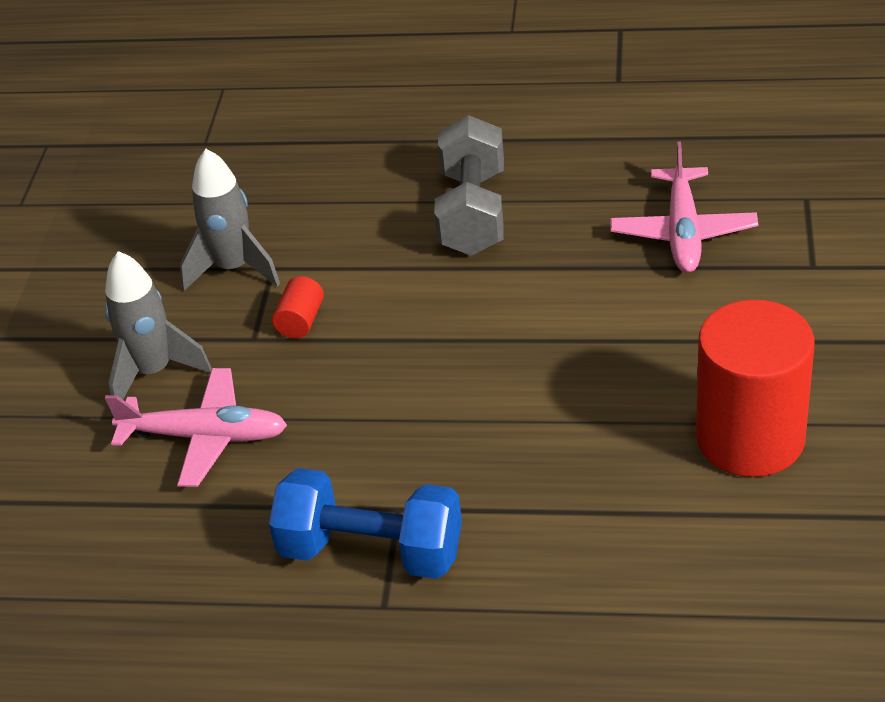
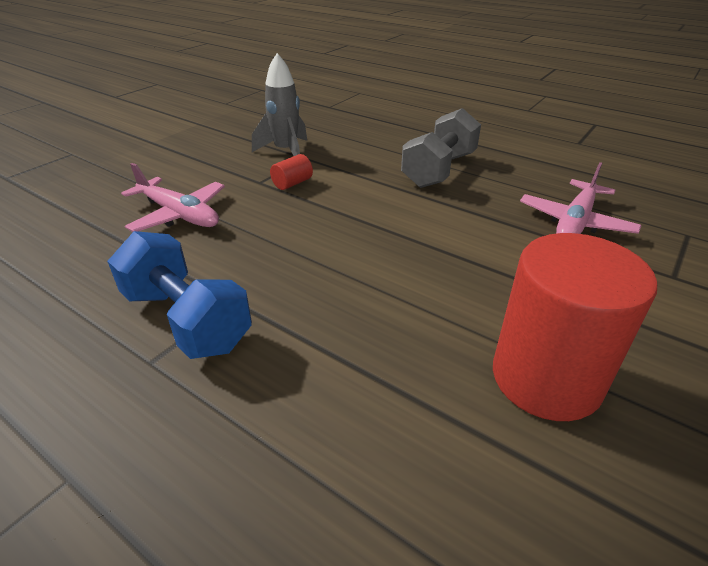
camera: 25 degrees right, 5 degrees down
(154, 372) = (194, 178): grey rocket -> none

